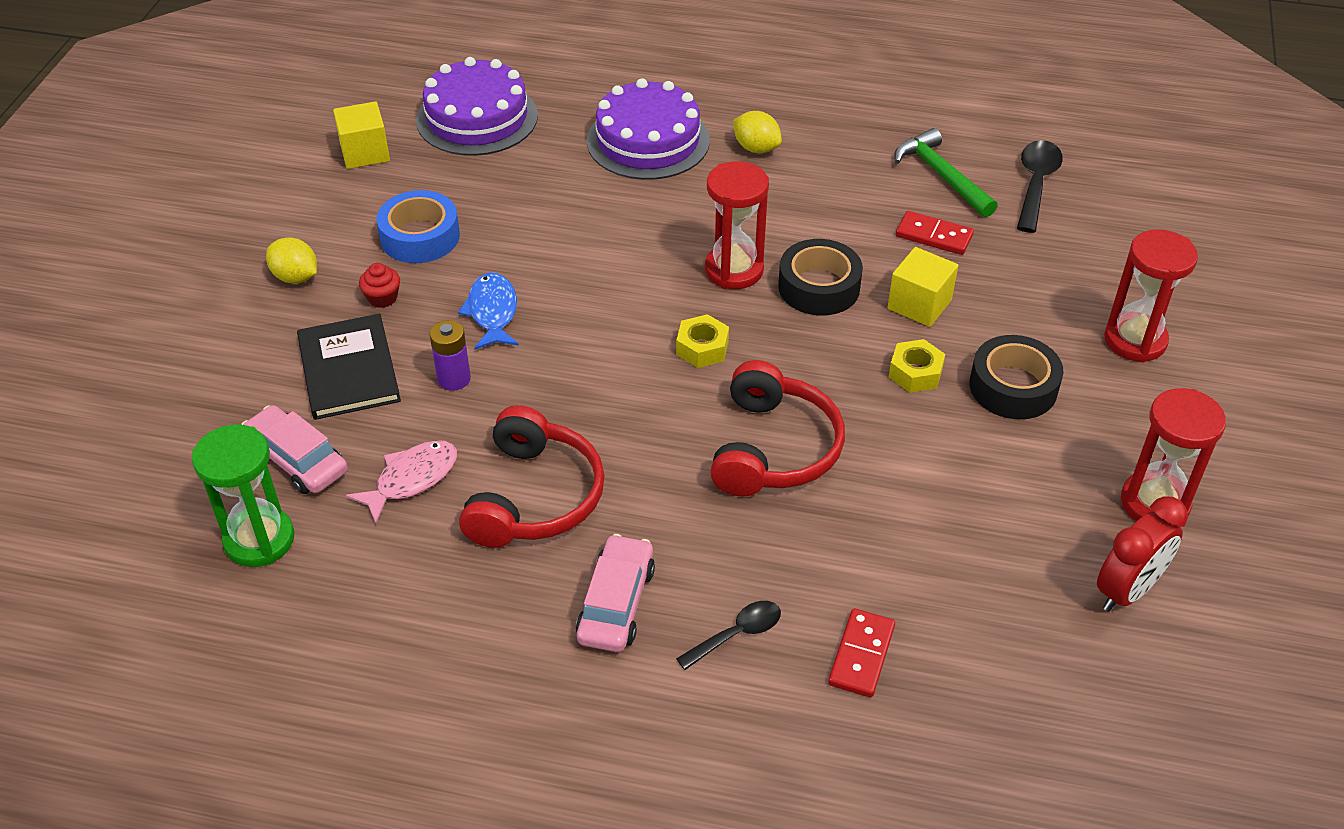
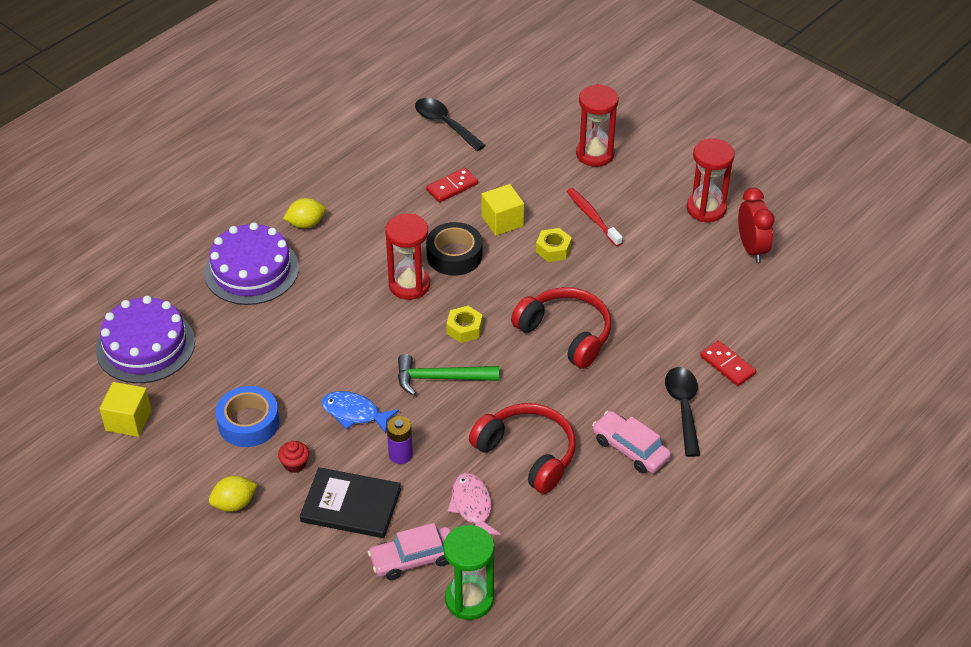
camera: 60 degrees left, 0 degrees up
(737, 634) = (683, 407): black spoon -> black spoon, size x1.53
(941, 176) = (404, 157): green hammer -> green hammer (440, 378)
(1013, 387) = (592, 217): black tape -> red toothbrush

